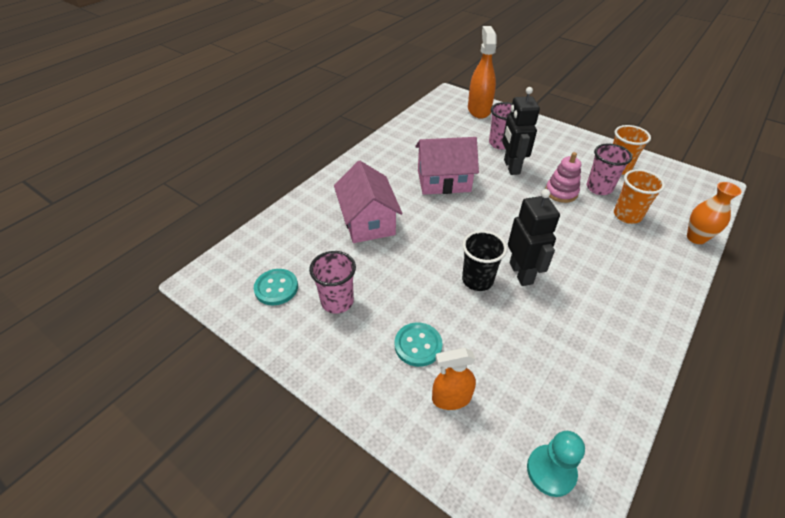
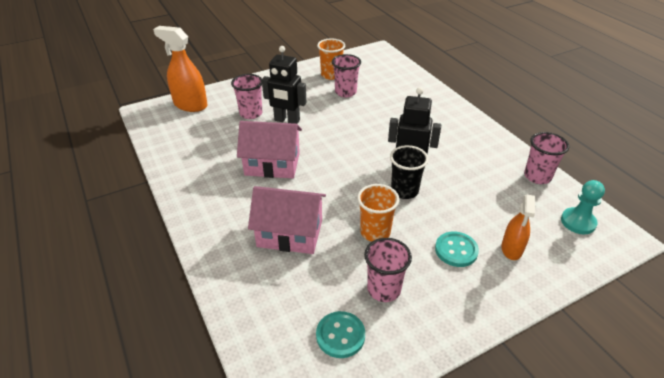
camera: 65 degrees left, 5 degrees down
(443, 181) = (272, 164): pink house -> pink house turned 75 degrees clockwise
(561, 192) = (337, 110): pink stacking toy -> none
(609, 406) = (537, 176): none -> pink cup
(627, 215) = (382, 94): orange cup -> orange cup (375, 232)
(696, 238) = (419, 79): orange vase -> none

